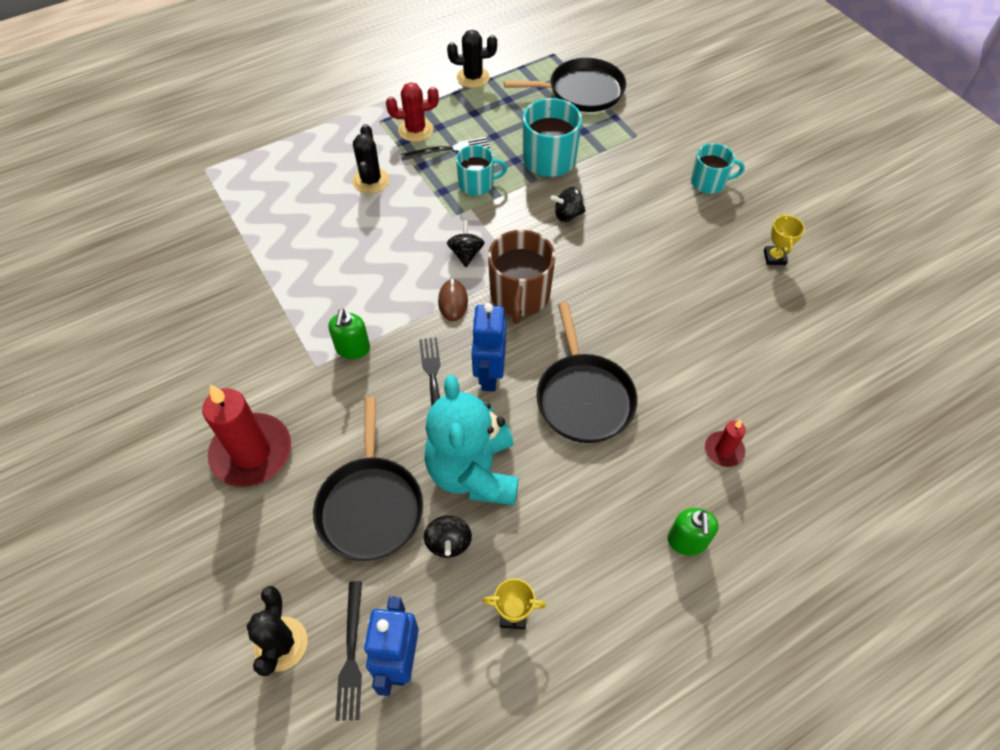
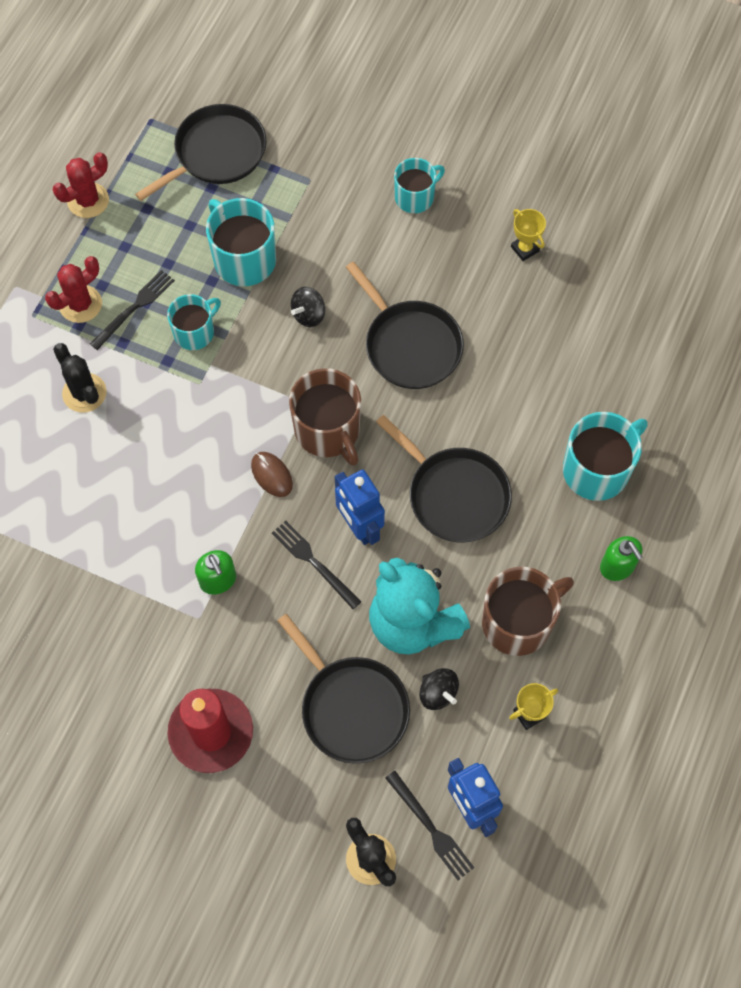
camera: 35 degrees left, 10 degrees up
(466, 254) = (245, 417): black spinning top -> none
(473, 77) = (88, 200): black cactus -> red cactus
(562, 529) = (518, 622): none -> brown mug
(630, 273) = (410, 345): none -> black pan
(724, 450) = (597, 469): red candle -> turquoise mug

